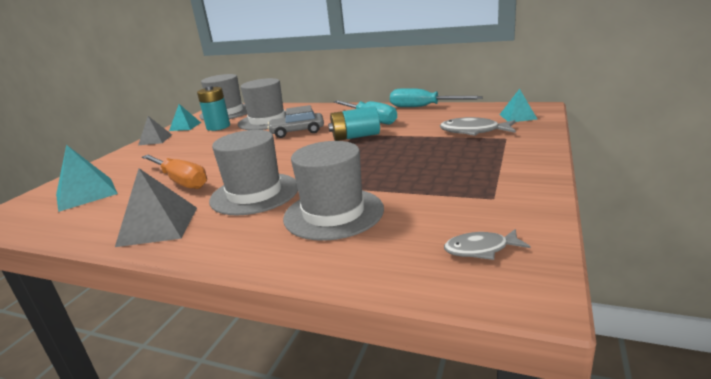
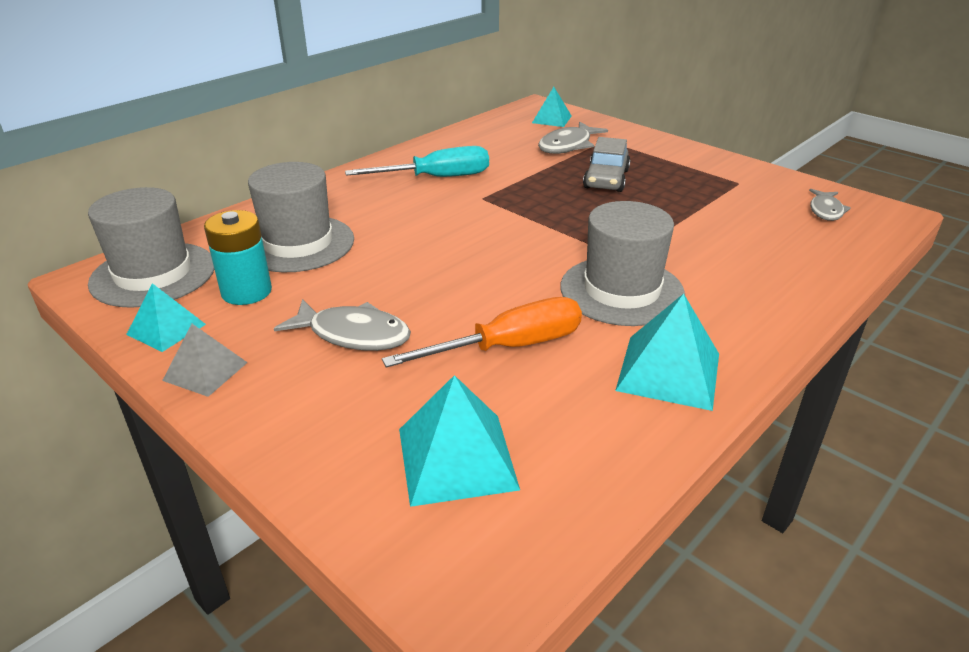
camera: 70 degrees left, 10 degrees up
(158, 226) = (669, 371): grey pyramid -> turquoise pyramid
(186, 151) = (353, 334): none -> grey fish
(297, 132) = (406, 230): grey car -> grey car (606, 179)
(333, 213) = (718, 253): grey hat -> none
(355, 137) = (493, 199): turquoise battery -> none
(423, 107) = (438, 142): turquoise screwdriver -> none

